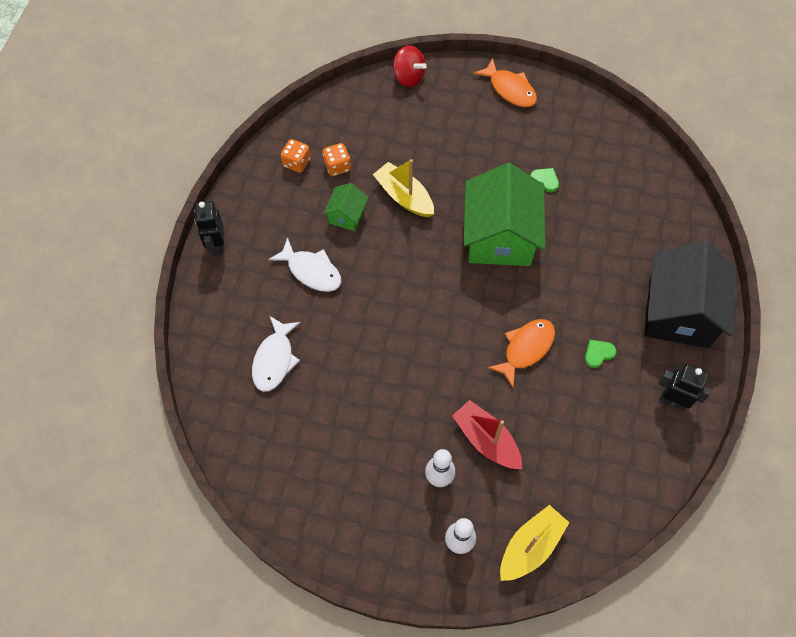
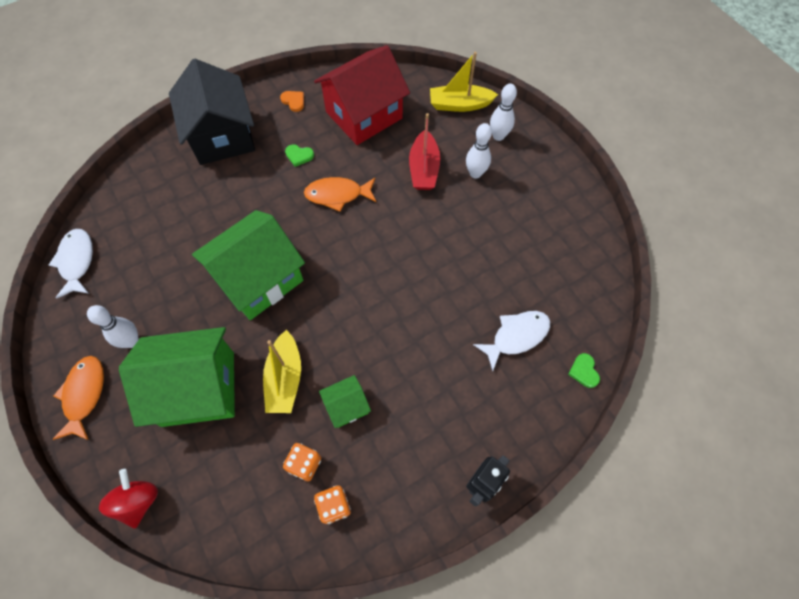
camera: 135 degrees left, 0 degrees up
(311, 271) = (423, 382): white fish -> white fish (77, 261)
(449, 147) = (198, 388): none -> green house
(525, 134) = (131, 341): none -> white bowling pin
(545, 180) = (173, 290): green heart -> green heart (584, 371)
(598, 446) = (364, 115): none -> red house
(672, 401) = (293, 101): black robot -> orange heart
(678, 312) = (222, 136): black house -> black house turned 75 degrees counterclockwise

